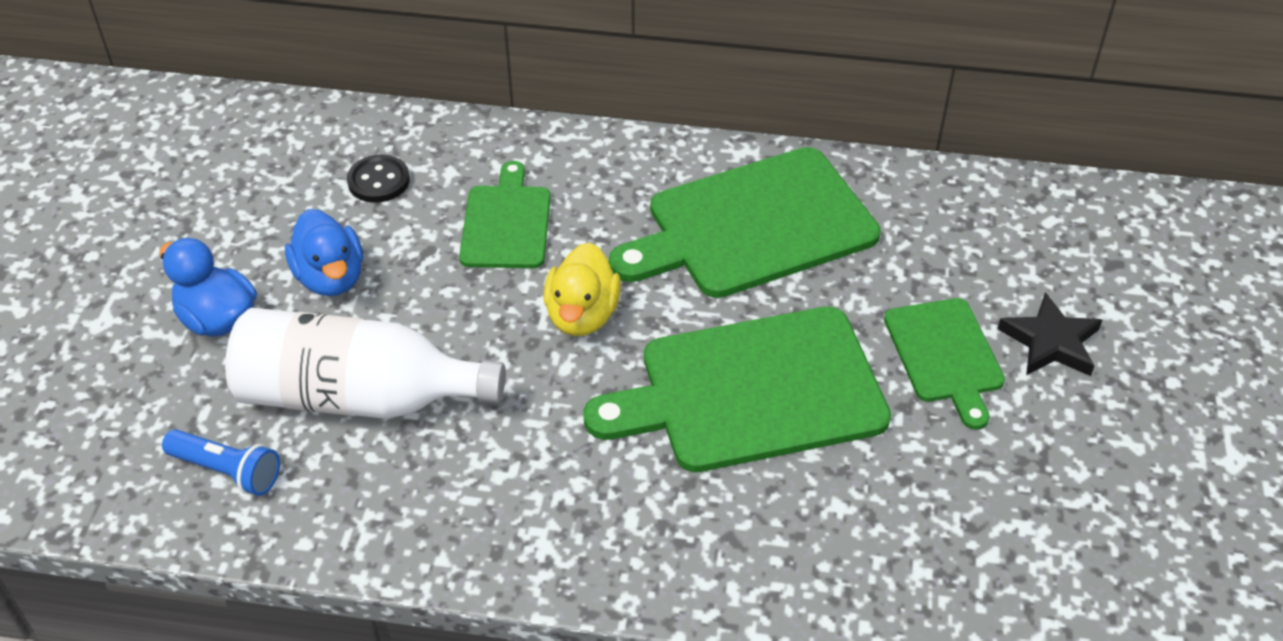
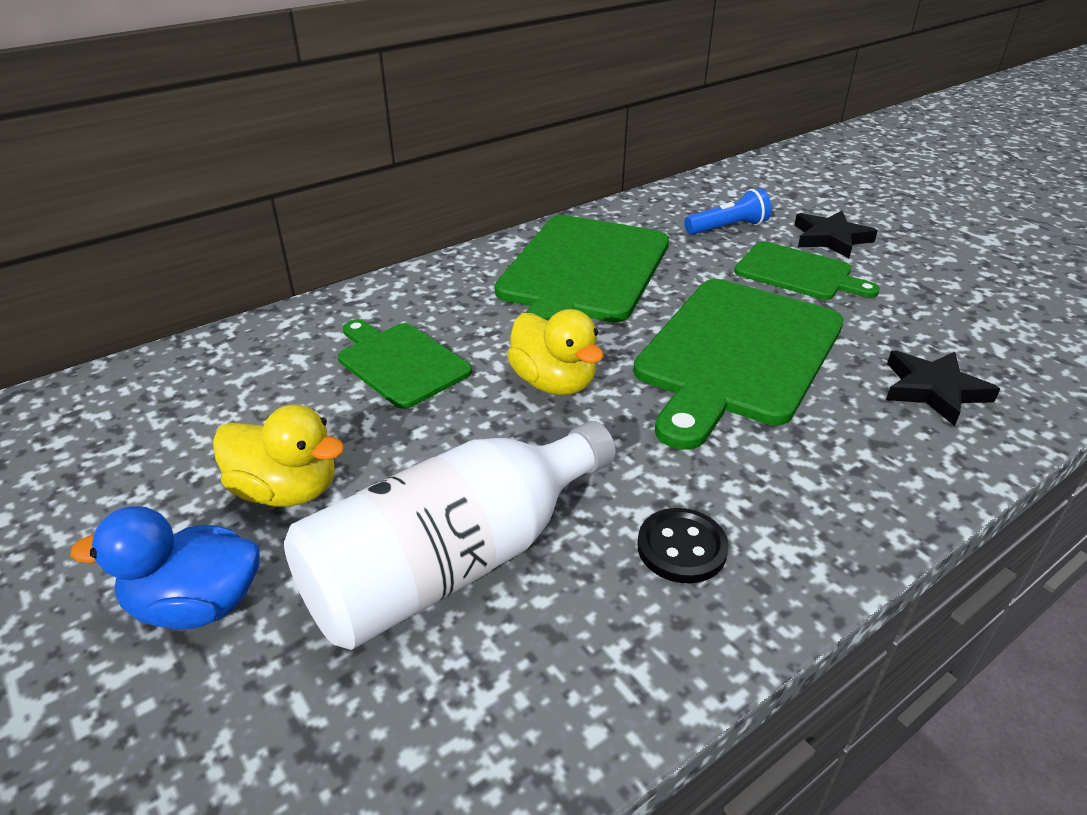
camera: 45 degrees left, 10 degrees down
(228, 471) = (410, 738): blue flashlight -> blue flashlight (727, 228)
(331, 278) = (286, 490): blue duck -> yellow duck
(379, 181) = (235, 397): black button -> black button (681, 548)
(854, 539) = (933, 390): none -> black star

